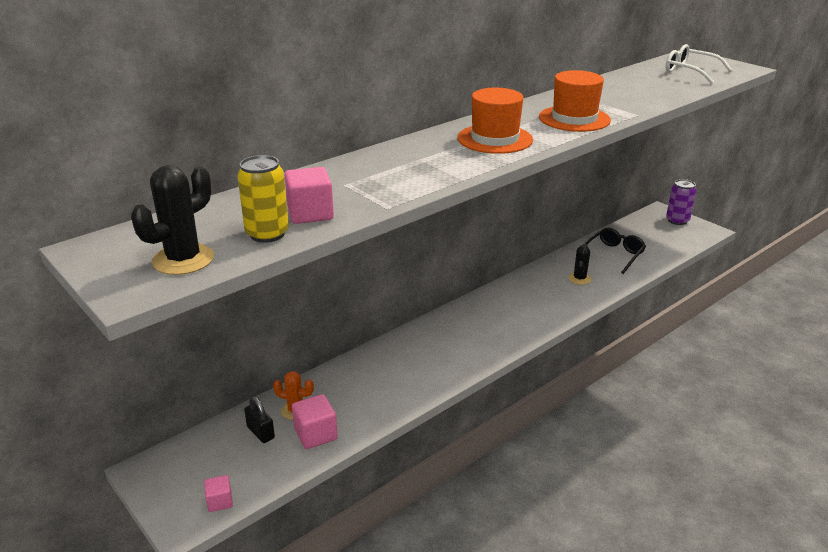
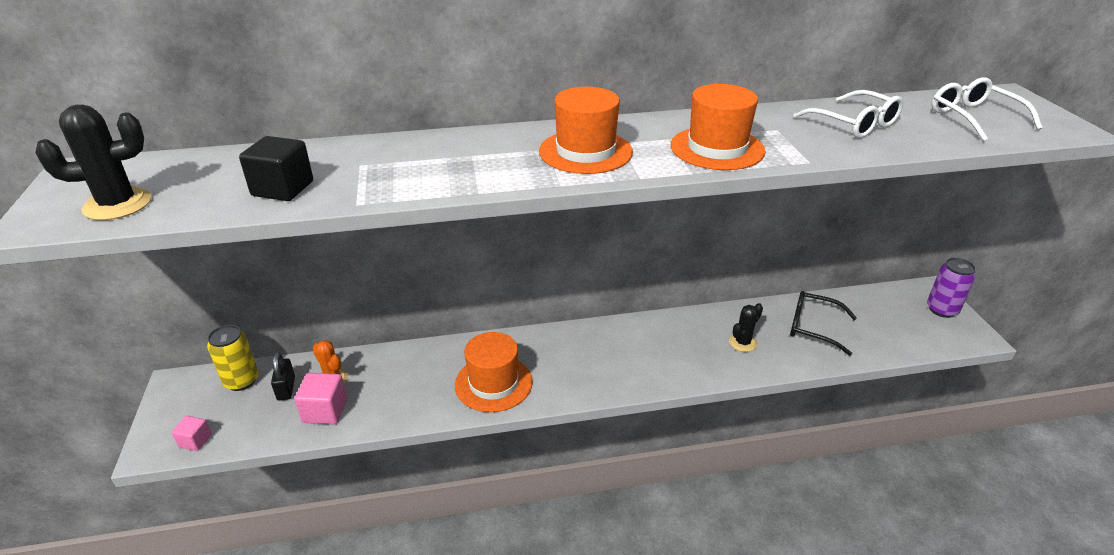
camera: 30 degrees right, 5 degrees up
(267, 234) = (216, 199): yellow can -> yellow can (241, 381)
(310, 213) = (283, 189): pink cube -> black cube
(433, 365) = (493, 383): none -> orange hat
(614, 255) = (813, 327): black glasses -> black glasses turned 135 degrees counterclockwise
(632, 88) = (854, 124): none -> white glasses

